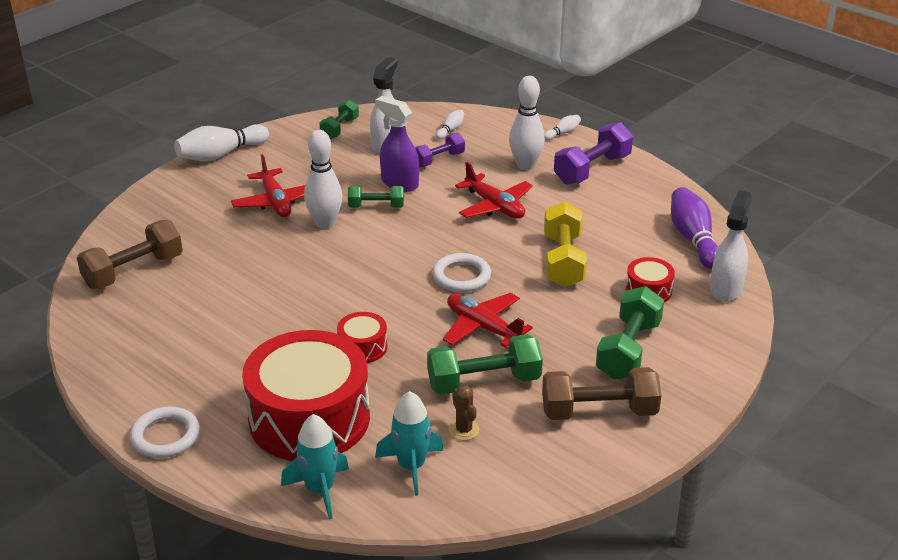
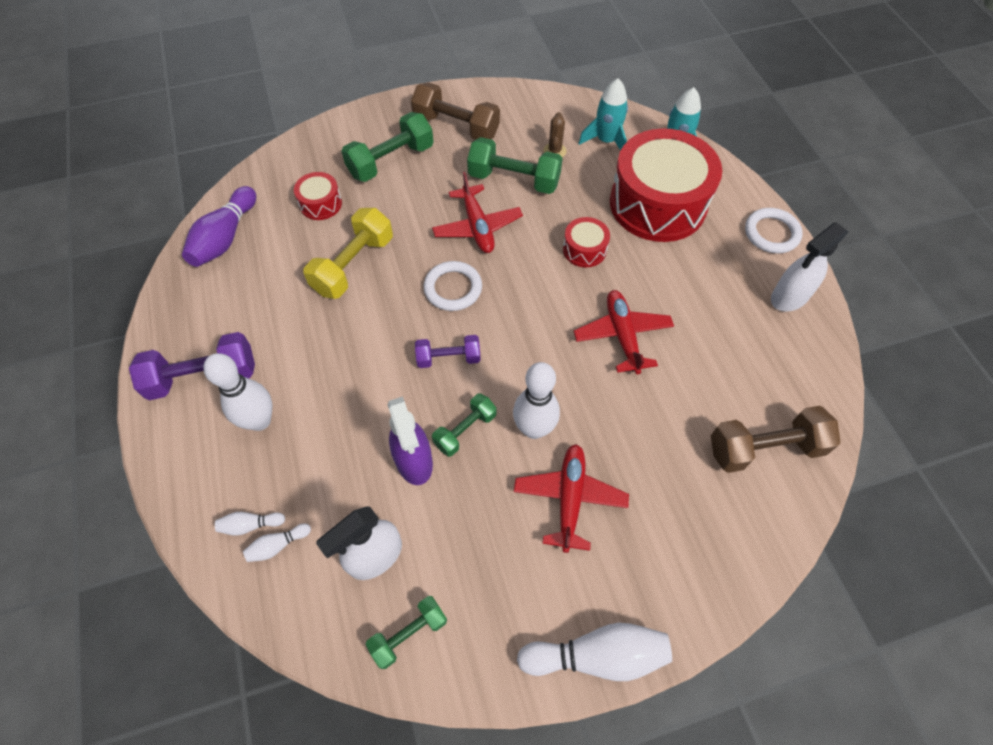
camera: 150 degrees left, 25 degrees up
(376, 207) = (465, 430): green dumbbell -> green dumbbell turned 75 degrees counterclockwise
(438, 159) = (339, 485): purple dumbbell -> purple dumbbell (448, 358)
(494, 206) = (348, 369): red plane -> red plane (622, 335)
(562, 133) = (163, 462): white bowling pin -> white bowling pin (250, 525)
(726, 289) = (263, 179): white spray bottle -> white spray bottle (789, 297)

